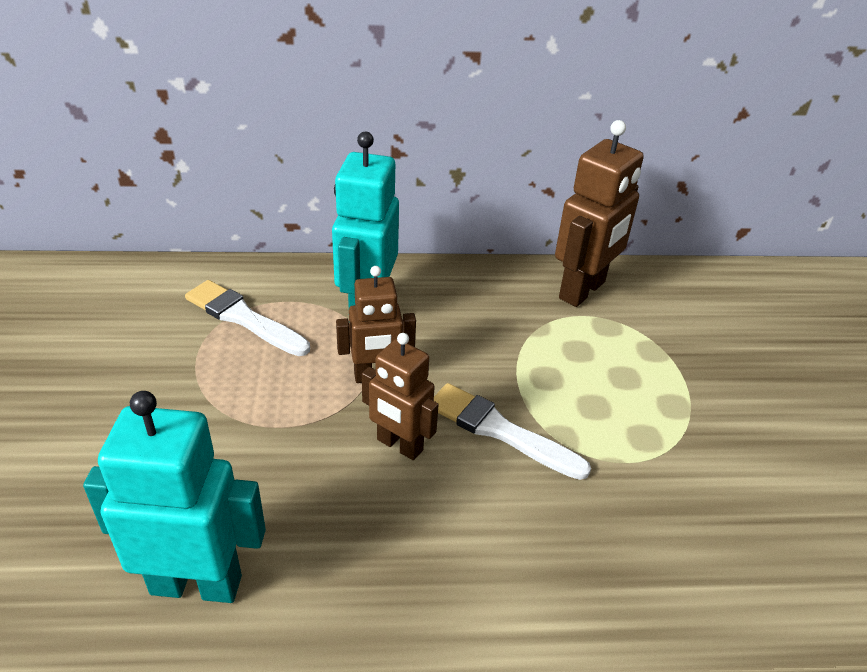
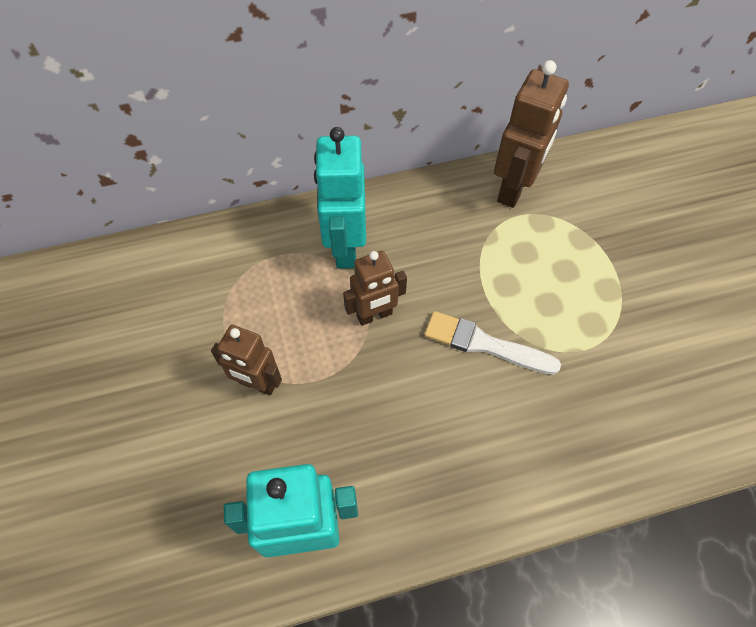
camera: 10 degrees left, 20 degrees up
(243, 318) = (248, 281): white brush -> none
(399, 445) = (412, 376): brown robot -> brown robot (257, 384)

